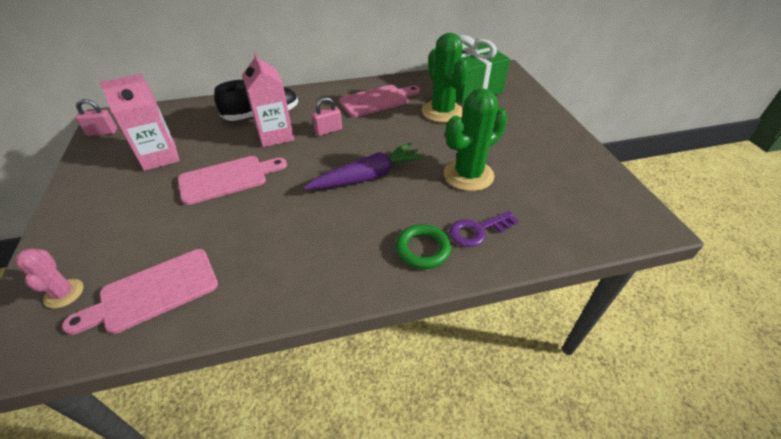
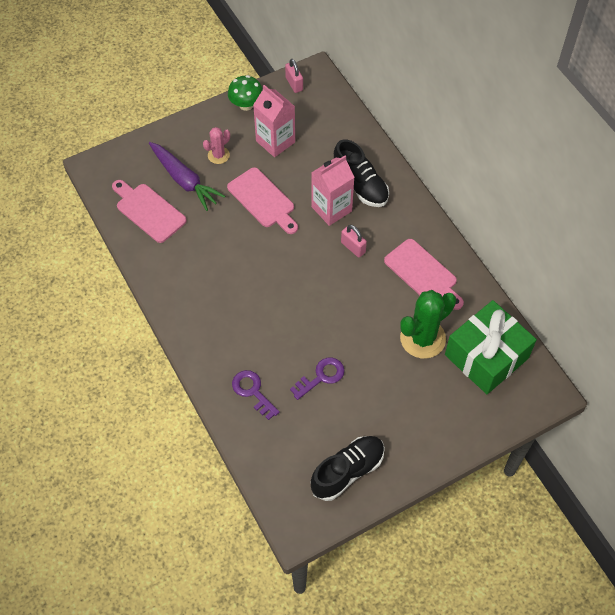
camera: 75 degrees right, 15 degrees up
(64, 293) = (137, 166): pink cactus -> pink cactus (218, 155)
(87, 170) = (246, 105): none -> green mushroom
(368, 176) = (296, 298): purple carrot -> purple carrot (184, 180)
(423, 249) = (223, 356): green ring -> none
(468, 175) = (321, 376): green cactus -> purple key
(579, 177) = (347, 471): none -> black shoe

